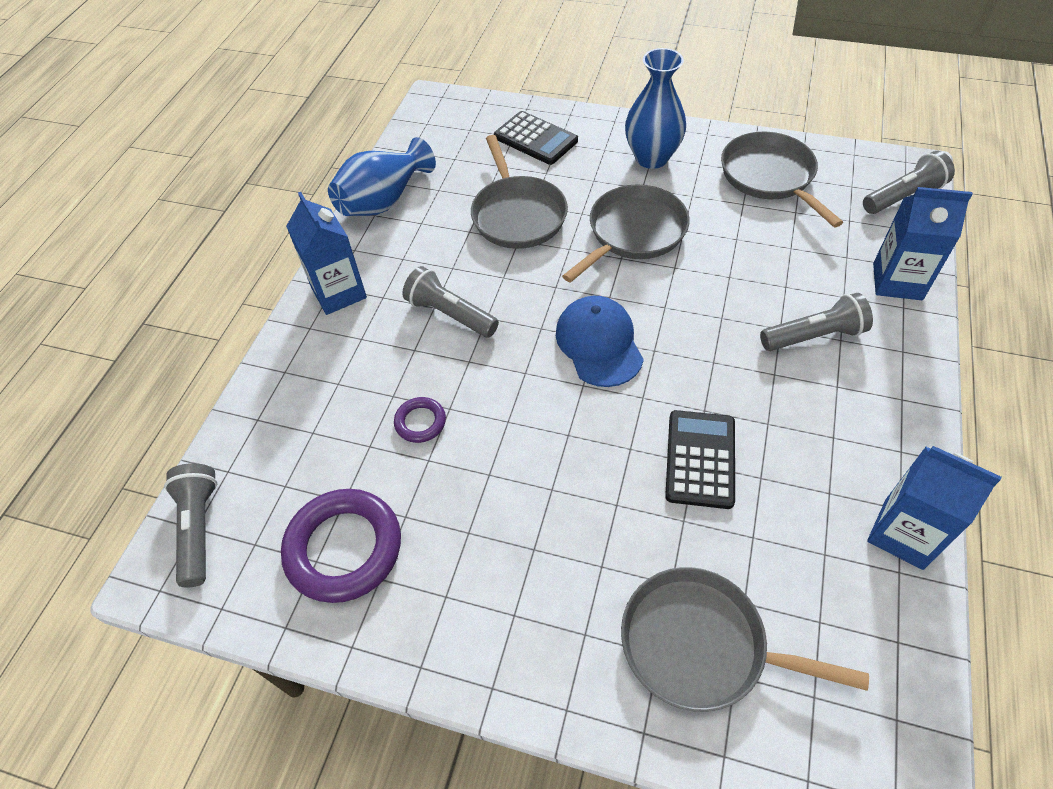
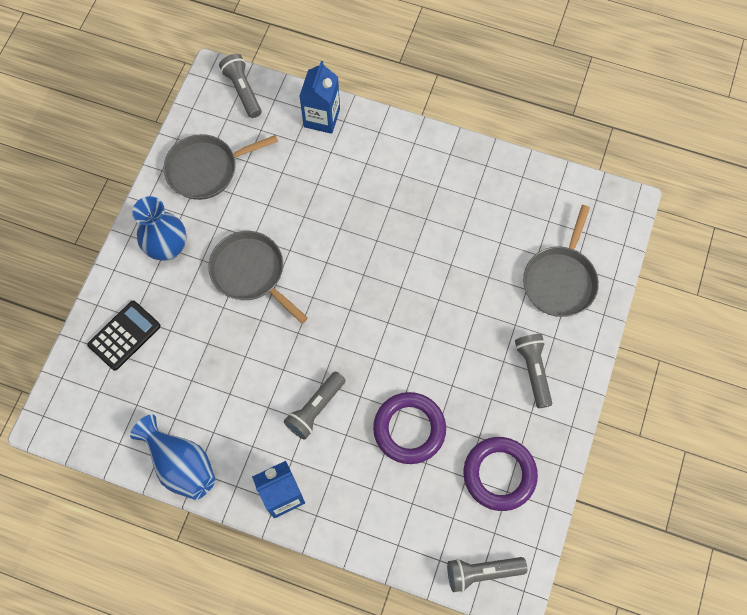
camera: 90 degrees left, 15 degrees up
(420, 422) = (409, 429): purple ring -> purple ring, size x2.06
(518, 215) = (217, 355): grey pan -> none
(599, 343) = (354, 308): blue cap -> none
(700, 459) = (448, 261): black calculator -> none
(814, 336) = (362, 177): grey flashlight -> grey flashlight (533, 371)
(903, 534) = (501, 168): blue carton -> none

